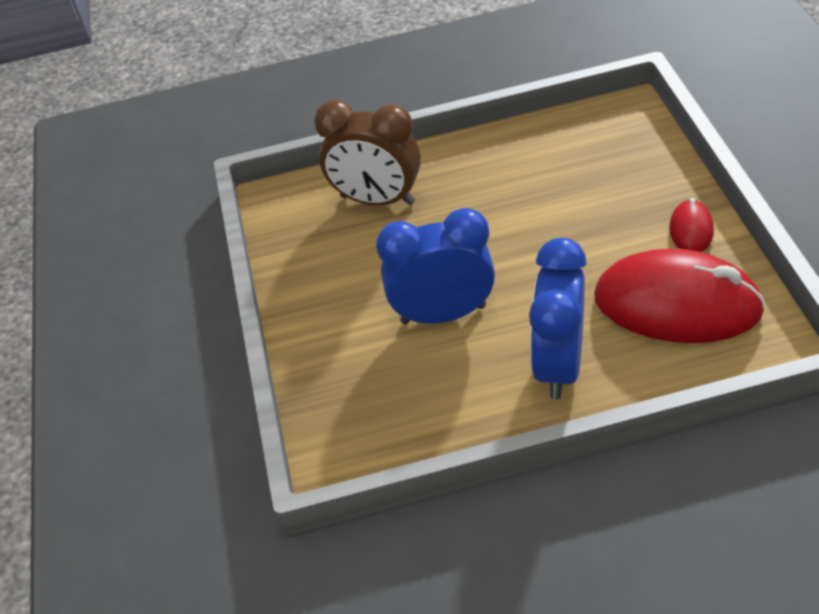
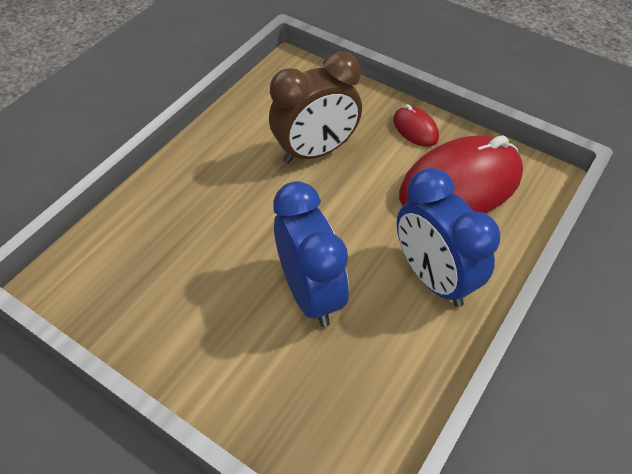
camera: 50 degrees left, 5 degrees up
(377, 200) = (158, 230): brown clock -> brown clock (315, 151)
(443, 314) = (310, 293): blue clock -> blue clock turned 120 degrees clockwise

